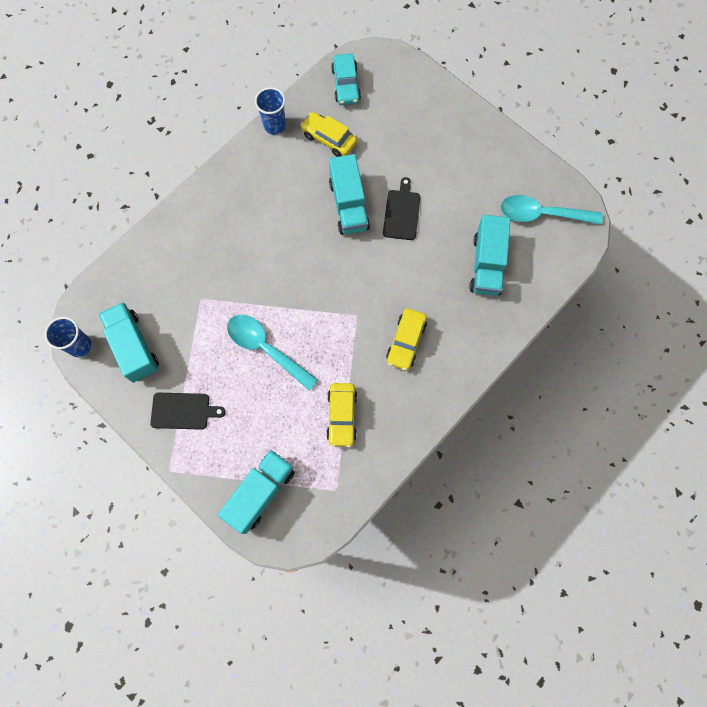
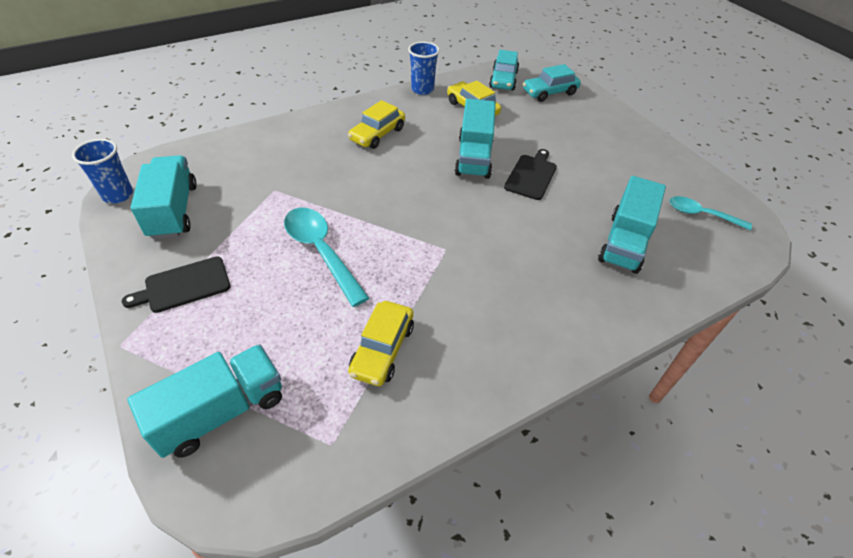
camera: 15 degrees right, 25 degrees down
(183, 411) = (184, 285): black cutting board -> black cutting board turned 135 degrees clockwise
(393, 91) = (549, 92): none -> turquoise car
(406, 342) = (499, 291): yellow car -> yellow car (377, 134)
(542, 214) = (701, 215): turquoise spoon -> turquoise spoon, size x0.63

